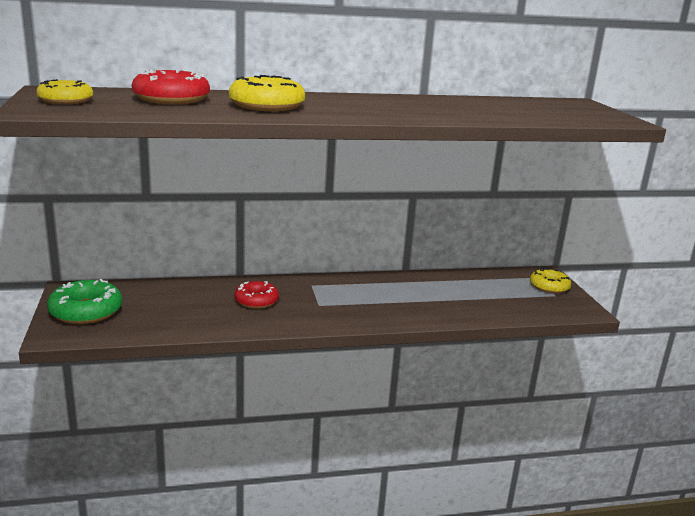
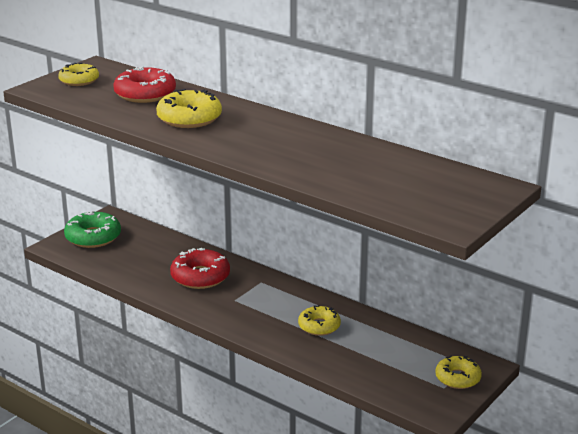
camera: 50 degrees right, 5 degrees up
(256, 301) = (200, 277): red donut -> red donut, size x1.50
(413, 295) = (319, 326): none -> yellow donut

